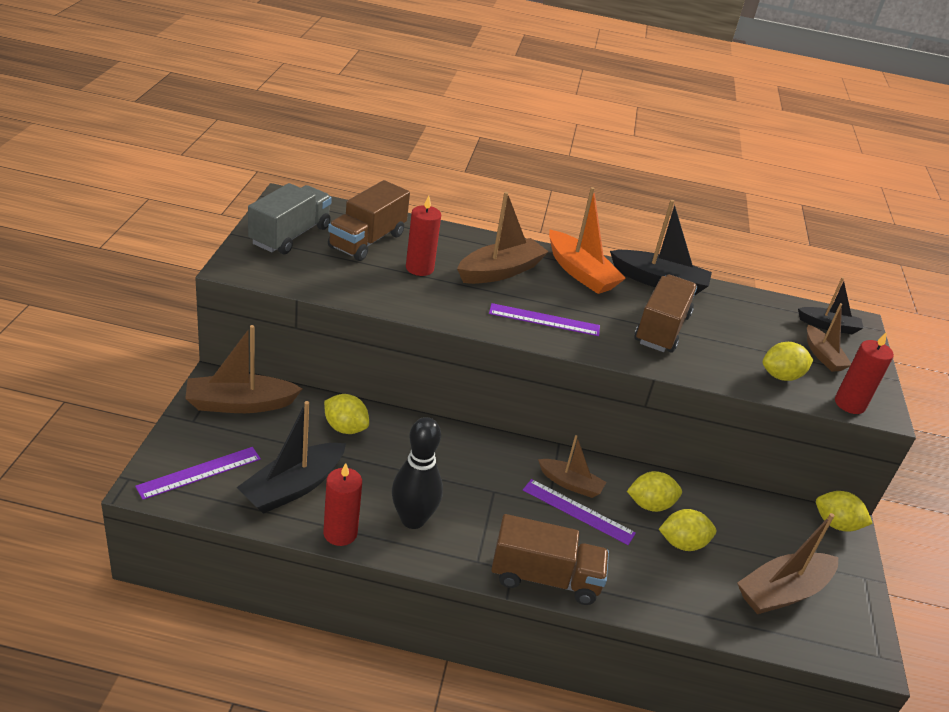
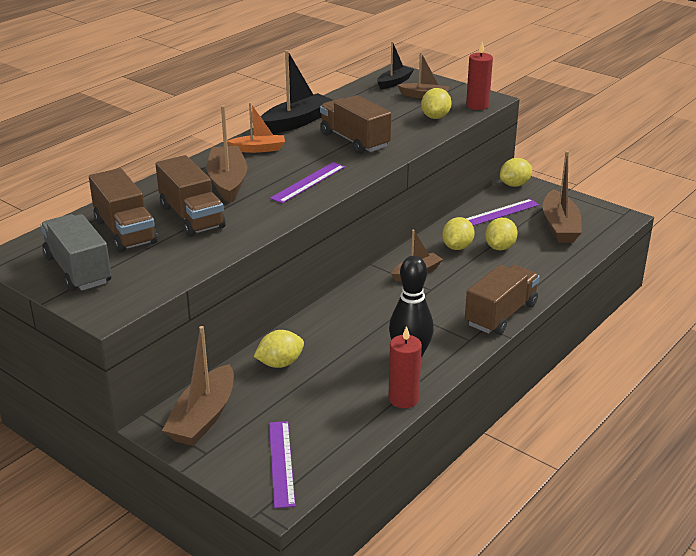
camera: 55 degrees left, 5 degrees down
(293, 487) = (335, 411): black boat -> none
(419, 268) = (191, 217): red candle -> brown truck
(578, 511) = (446, 279): purple ruler -> purple ruler (500, 212)
(580, 272) = (258, 149): orange boat -> orange boat, size x0.62

